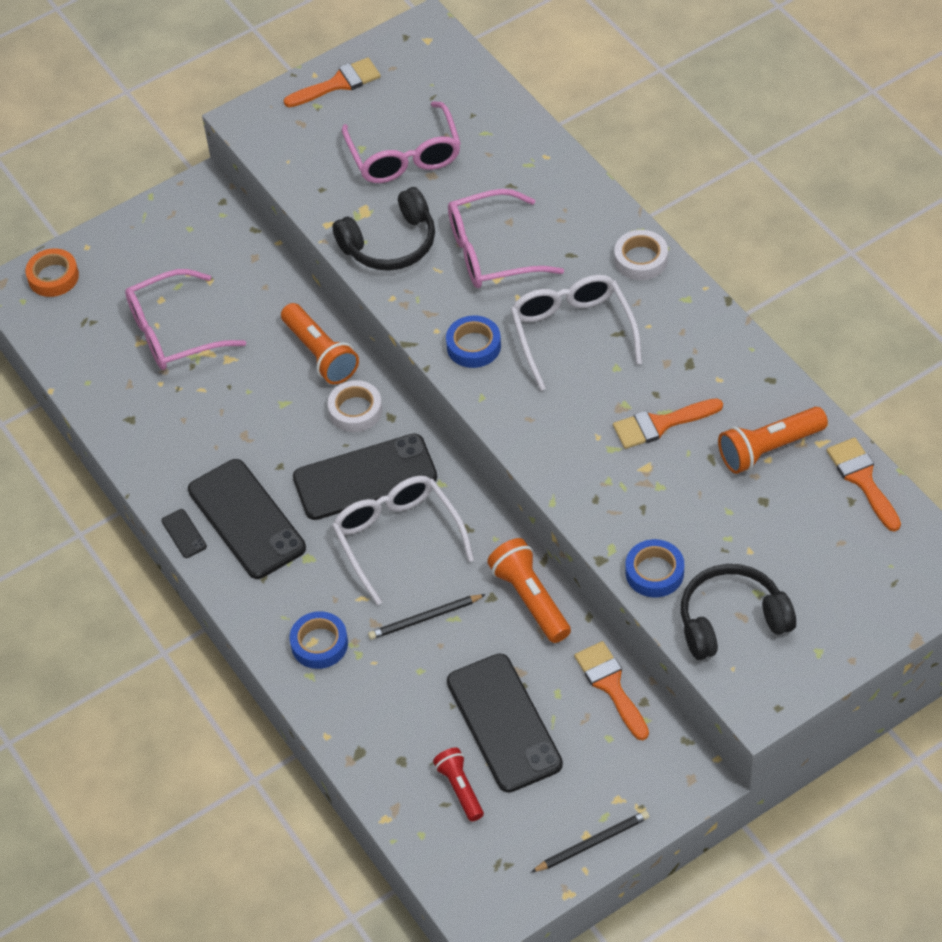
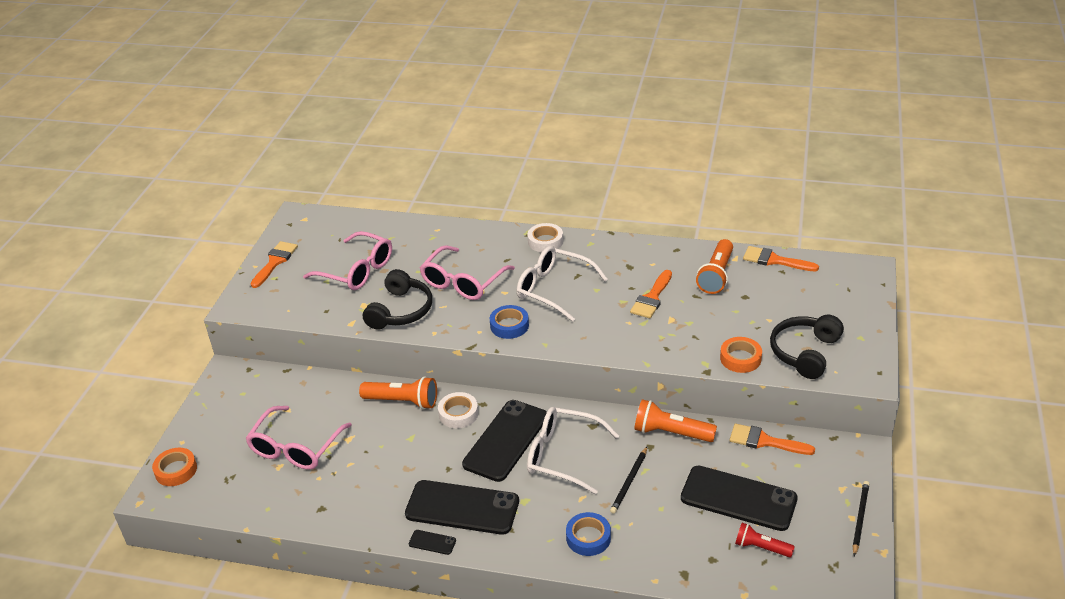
camera: 45 degrees left, 15 degrees down
(654, 572) = (740, 358): blue tape -> orange tape

